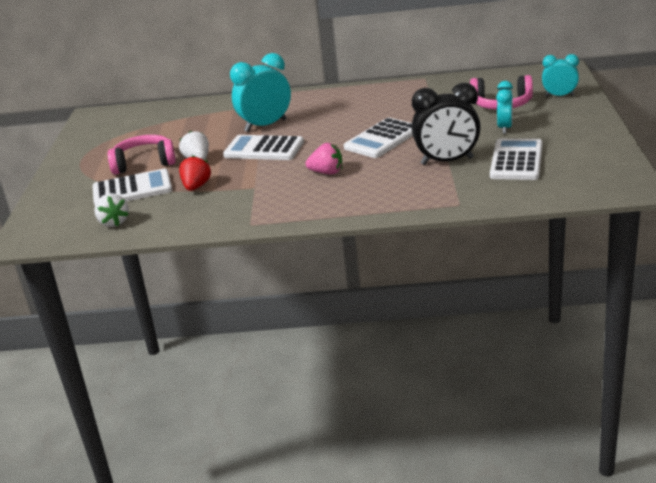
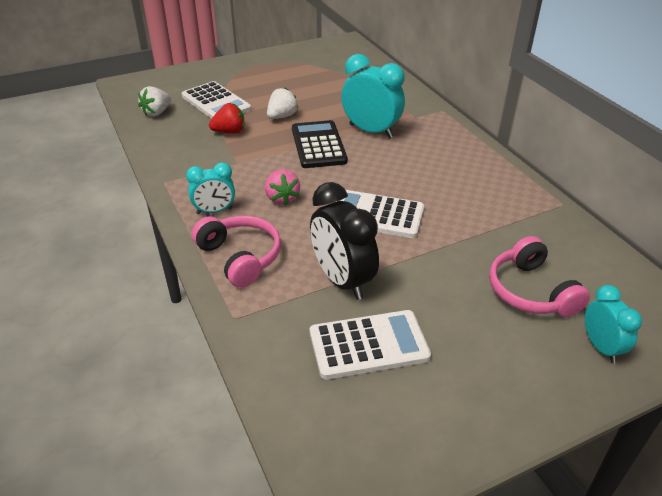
camera: 60 degrees right, 10 degrees up
(144, 163) = (265, 93): pink headphones -> pink headphones (240, 257)
(264, 149) = (318, 145): white calculator -> black calculator
(504, 128) = (460, 311): turquoise clock -> turquoise clock (214, 211)

